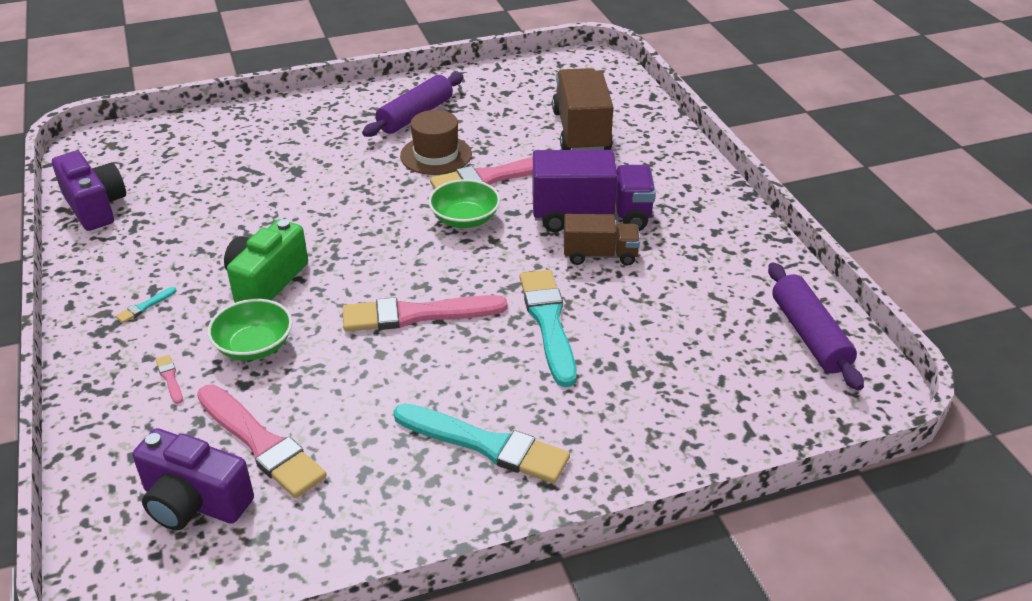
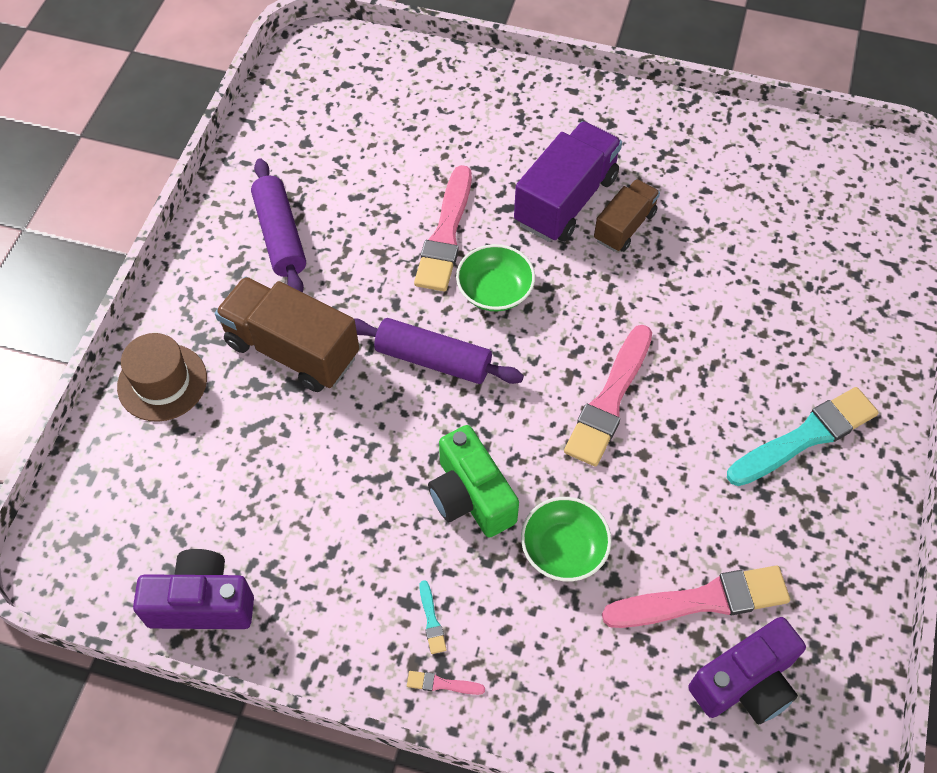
camera: 55 degrees left, 20 degrees up
(170, 378) = (563, 640): pink brush -> pink brush (442, 684)
(436, 155) = (369, 257): brown hat -> brown hat (162, 382)
(549, 323) = (688, 313): turquoise brush -> none
(581, 132) = (428, 128): brown truck -> brown truck (292, 349)
(809, 335) = (817, 162): purple rolling pin -> purple rolling pin (433, 359)

